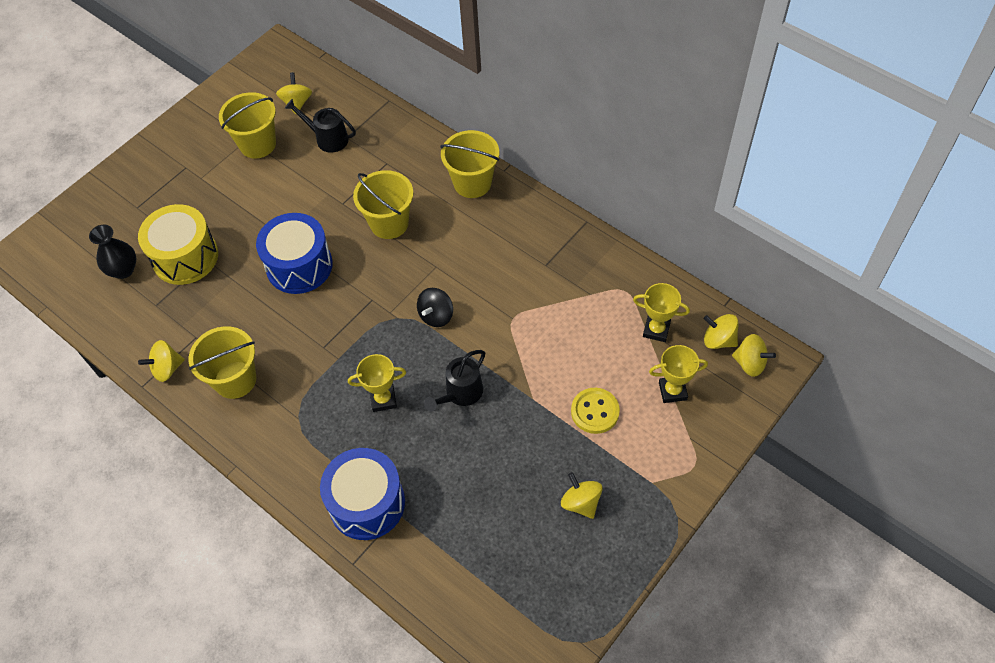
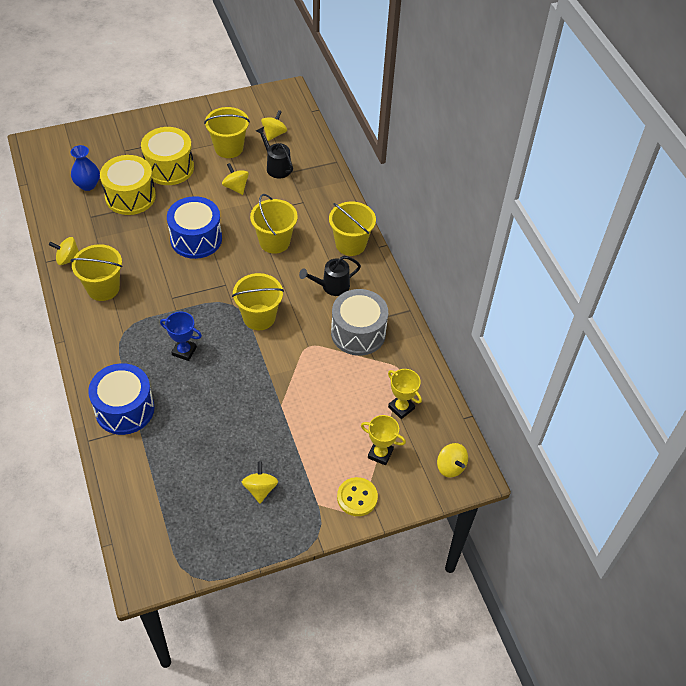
camera: 25 degrees right, 5 degrees down
(123, 270) = (87, 185): black vase -> blue vase
(206, 200) = (169, 167): none -> yellow drum
(383, 399) = (184, 351): yellow trophy -> blue trophy
(436, 316) = (259, 317): black spinning top -> yellow bucket
(460, 394) = (236, 375): black watering can -> black watering can (331, 286)
(553, 275) = (358, 333): none -> grey drum
(595, 411) = (316, 437): yellow button -> yellow button (357, 497)
(718, 340) = (440, 439): yellow spinning top -> yellow spinning top (236, 187)

